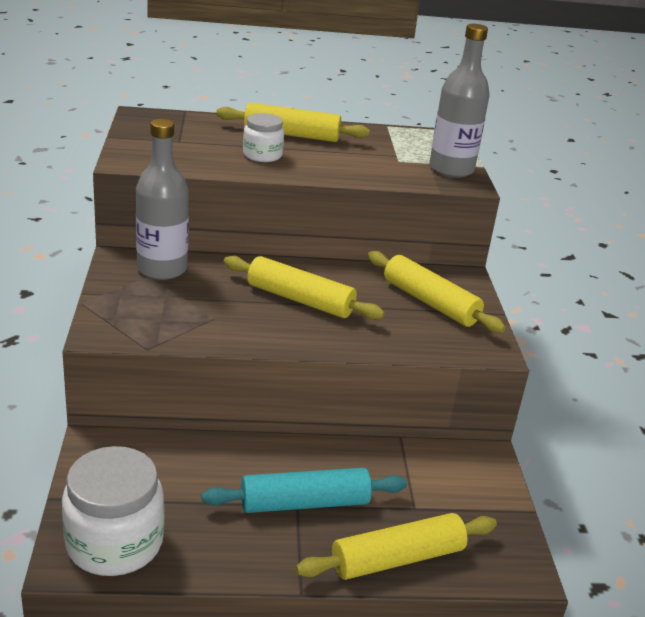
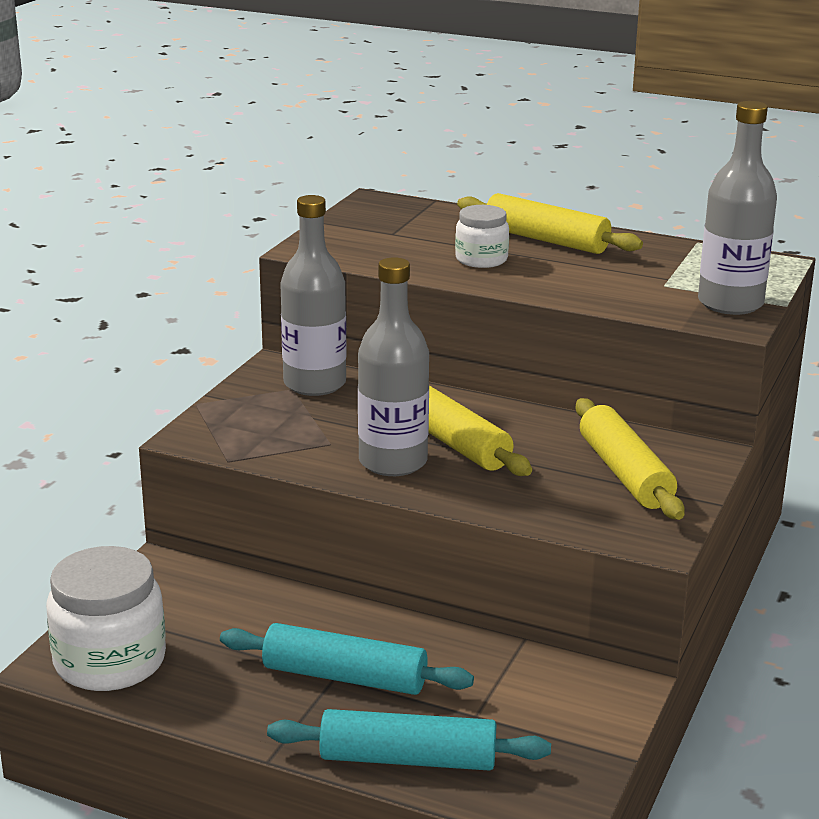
camera: 30 degrees right, 5 degrees down
(272, 324) = (393, 462): none -> grey bottle
(397, 558) = (408, 759): yellow rolling pin -> turquoise rolling pin

